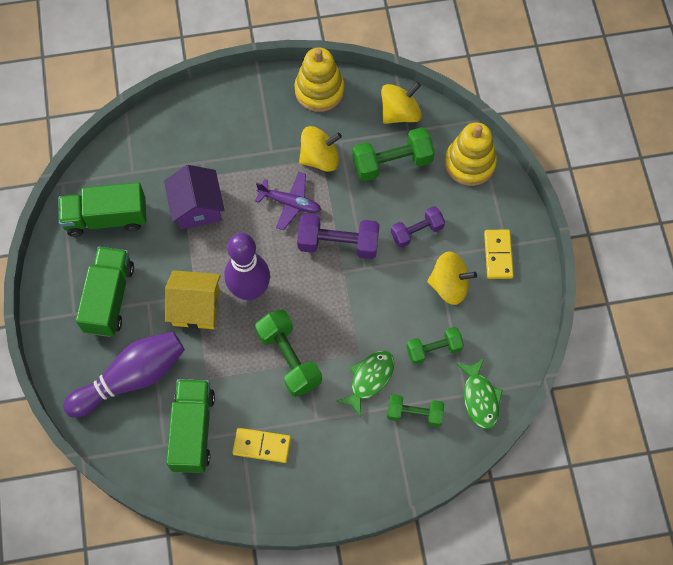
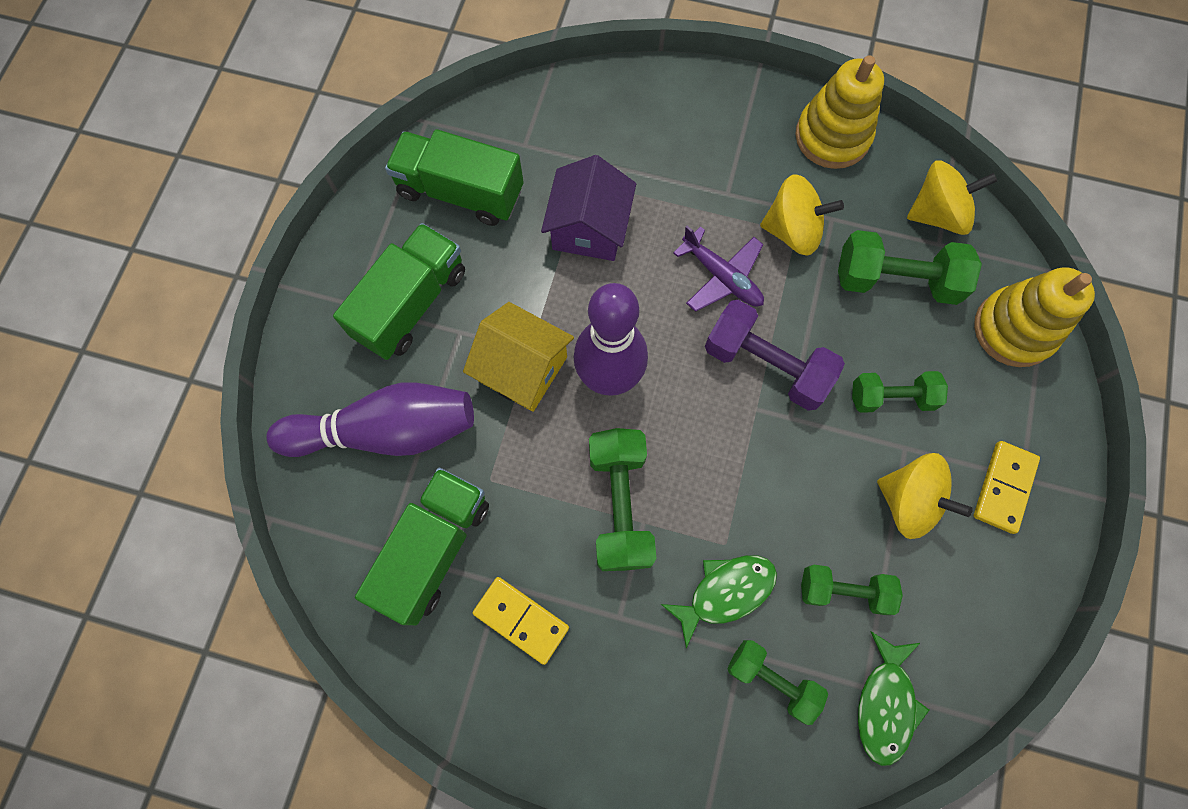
camera: 25 degrees right, 5 degrees up
(416, 232) = (891, 397): purple dumbbell -> green dumbbell

